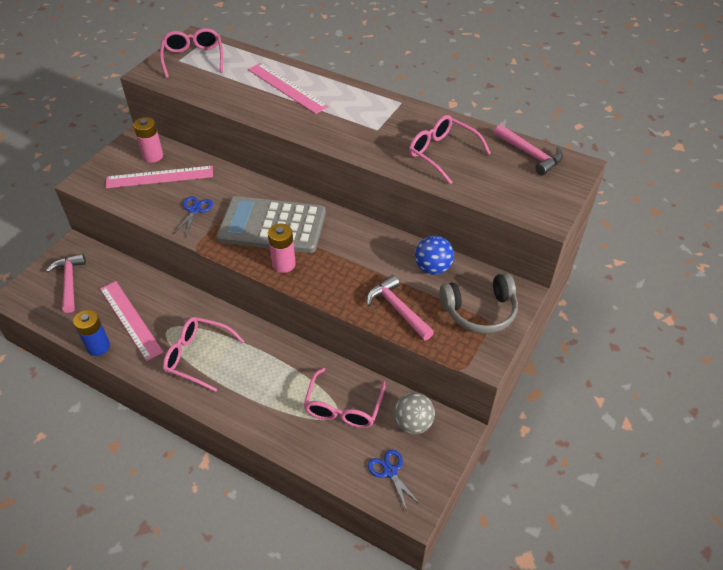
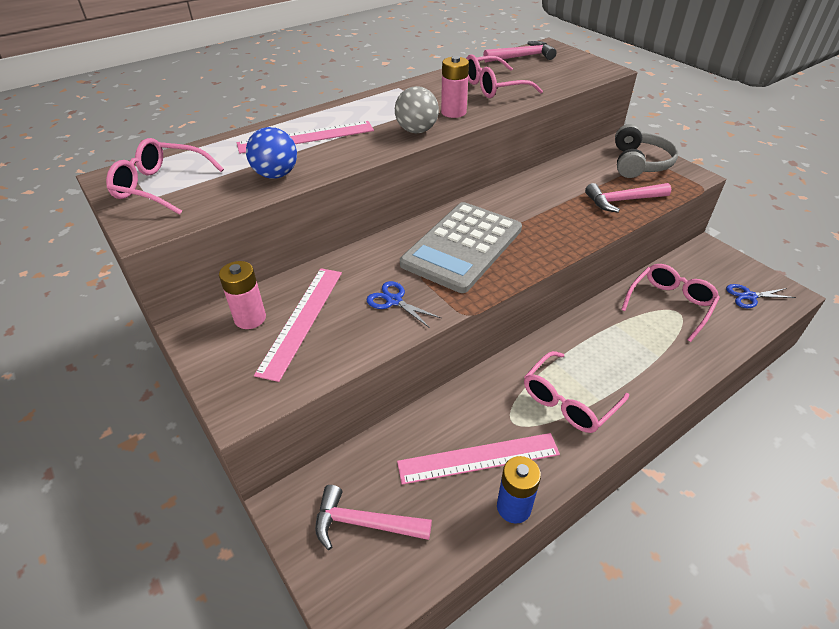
camera: 65 degrees left, 5 degrees down
(283, 264) = (529, 252): pink battery -> pink battery (453, 112)
(343, 407) = (669, 305): pink glasses -> pink glasses turned 90 degrees counterclockwise
(413, 423) = (697, 268): grey ball -> grey ball (416, 130)
(432, 268) = (576, 171): blue ball -> blue ball (276, 175)

